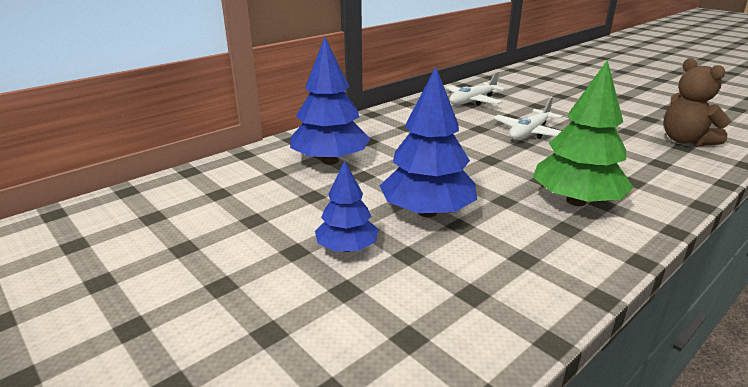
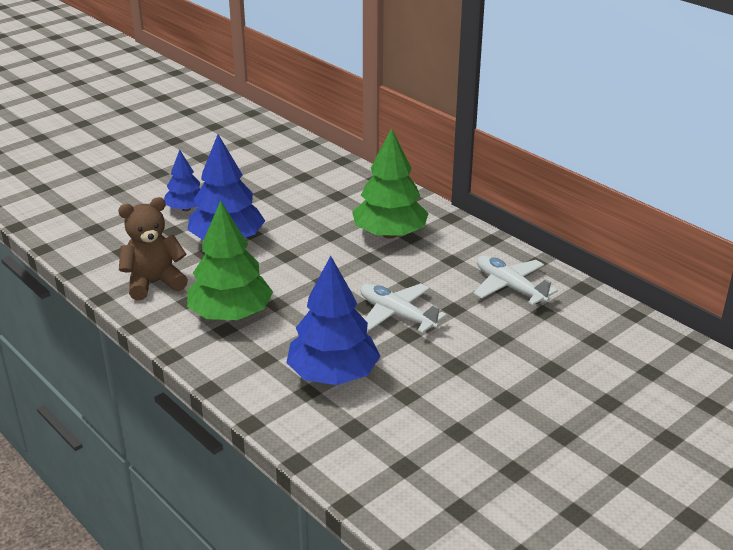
camera: 90 degrees right, 5 degrees up
(330, 161) = (325, 198): blue tree -> blue tree (333, 375)
(403, 134) = (389, 234): none -> green tree
(685, 141) = (373, 436): brown teddy bear -> brown teddy bear (154, 283)

